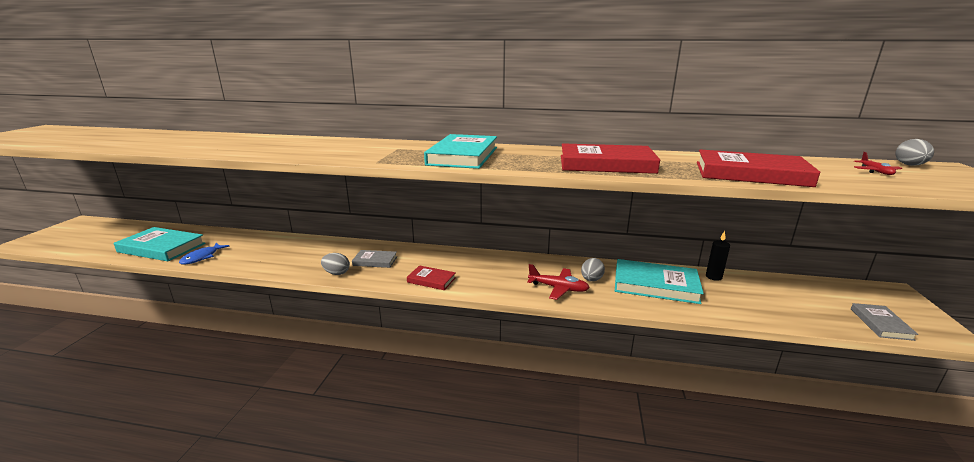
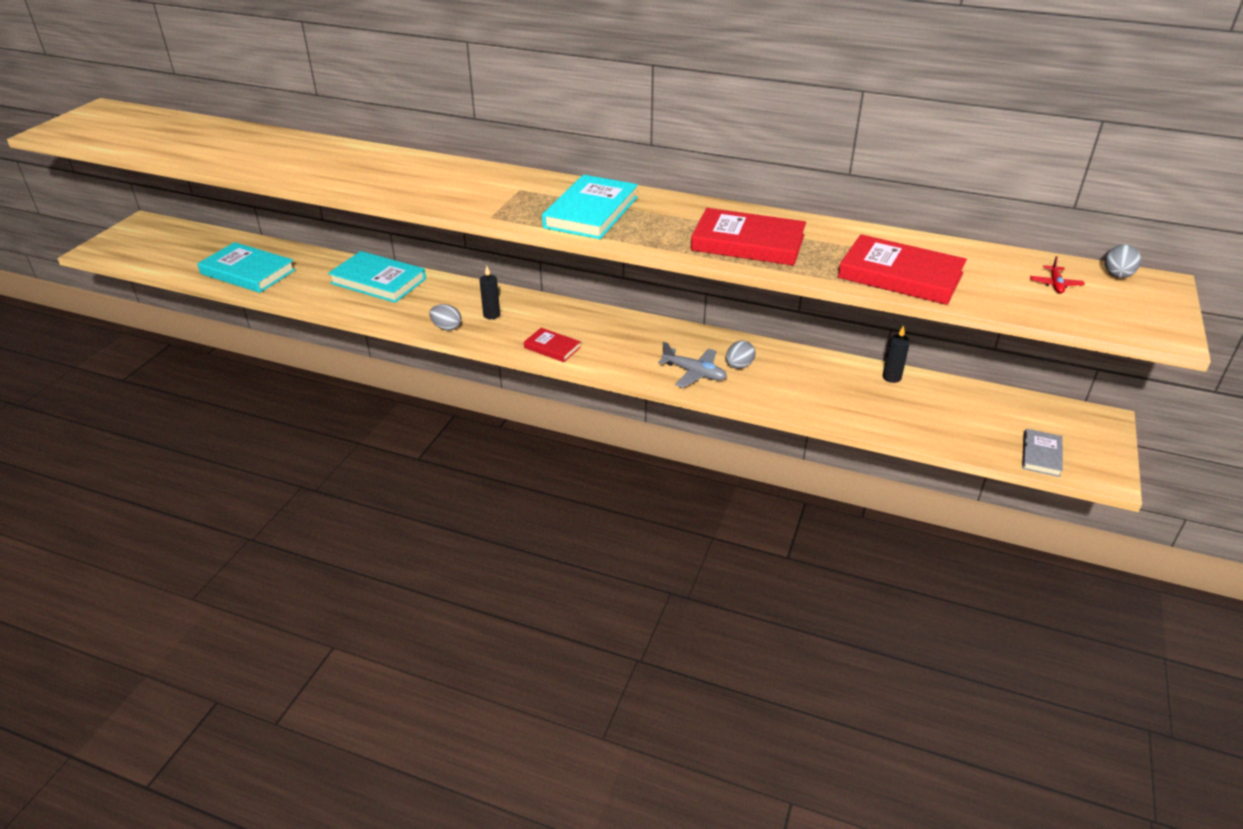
camera: 10 degrees right, 15 degrees up
(202, 257) = (296, 290): blue fish -> none
(375, 261) = (491, 315): grey book -> black candle
(558, 288) = (694, 373): red plane -> grey plane
(655, 285) = (812, 381): turquoise book -> turquoise book (378, 281)

